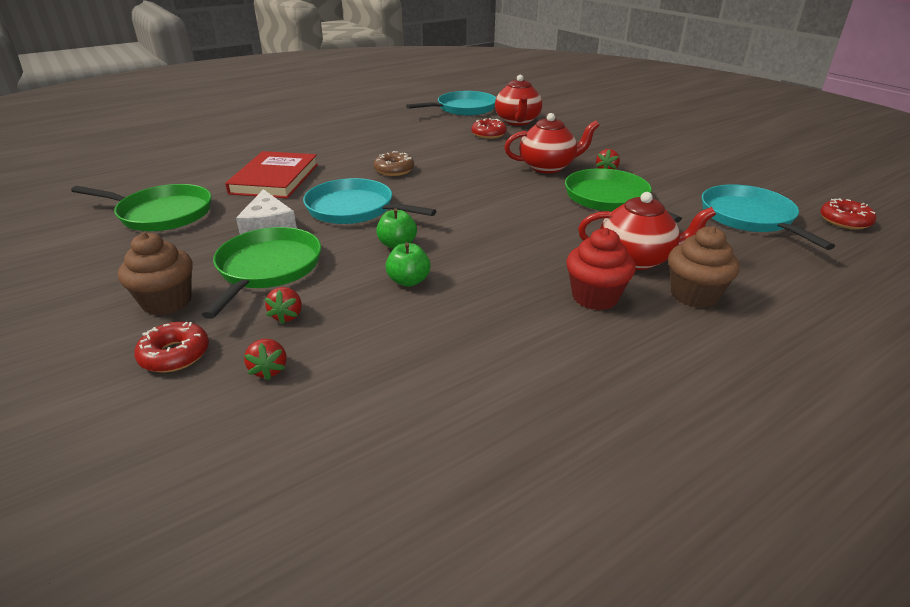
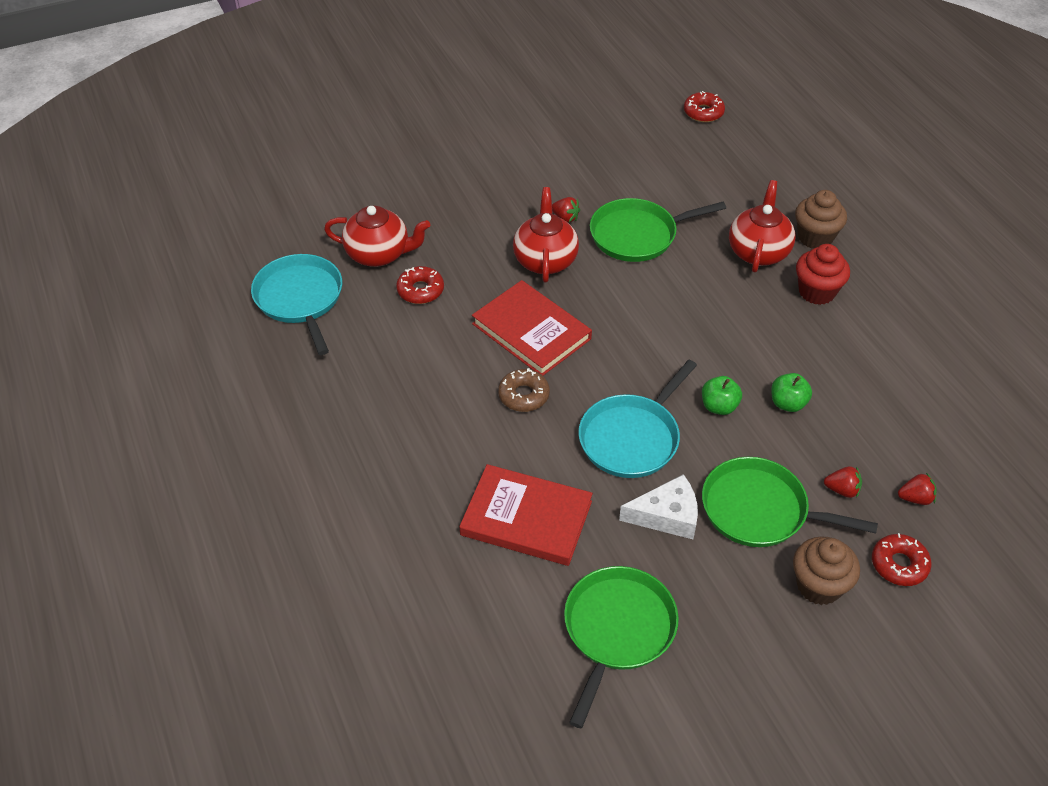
camera: 80 degrees left, 15 degrees up
(463, 168) = (531, 331): none -> red book
(749, 218) = (690, 161): turquoise pan -> none

